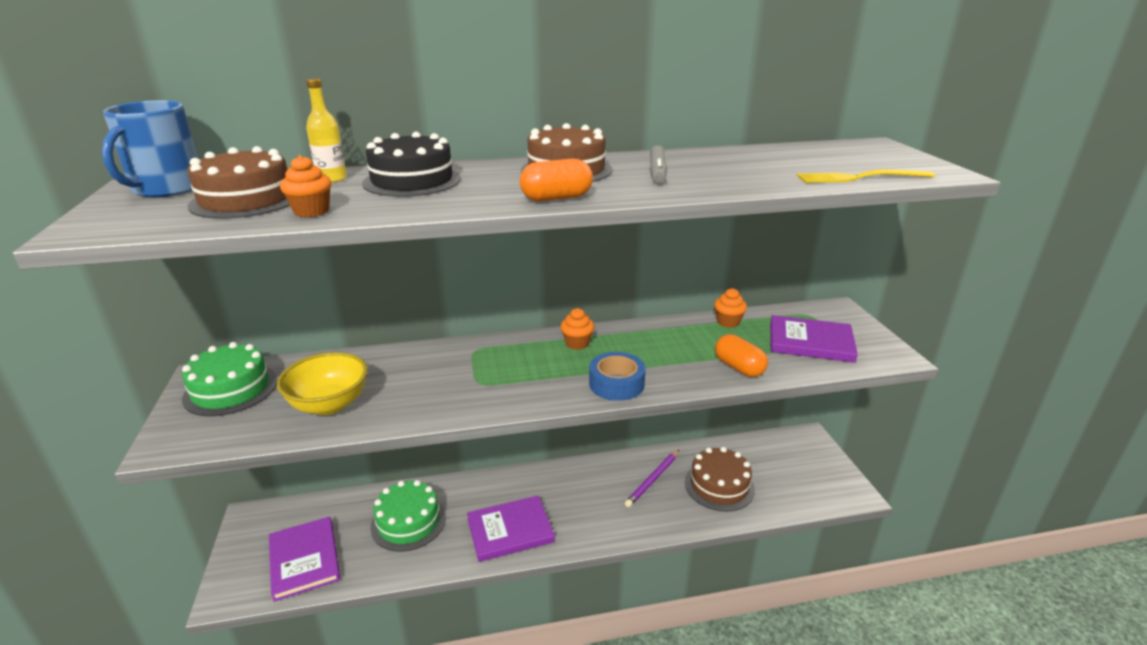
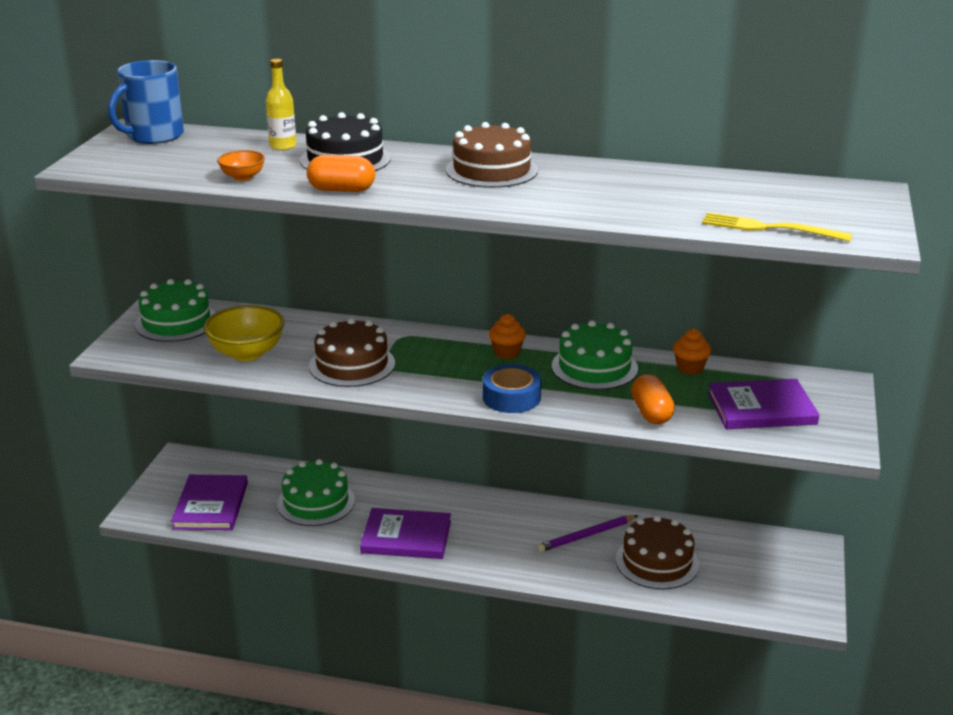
camera: 25 degrees right, 0 degrees up
(246, 200) = (204, 157): brown cake -> brown cake (352, 364)
(311, 211) = (243, 177): orange cupcake -> orange bowl
(556, 198) = (446, 199): orange capsule -> orange capsule (341, 190)
(657, 172) = (574, 186): grey marker -> none
(658, 339) = (594, 367): none -> green cake
(810, 342) = (761, 408): purple book -> purple book turned 45 degrees counterclockwise

